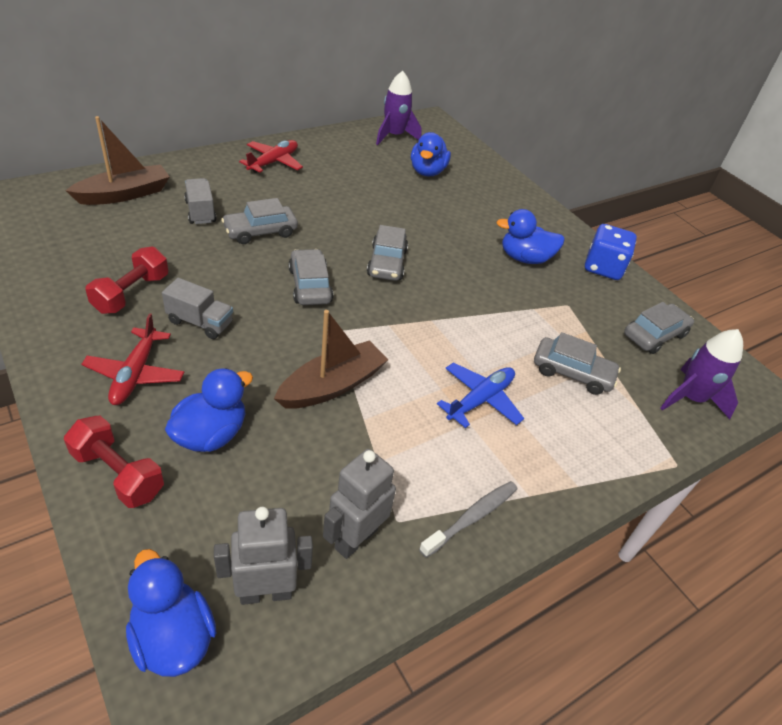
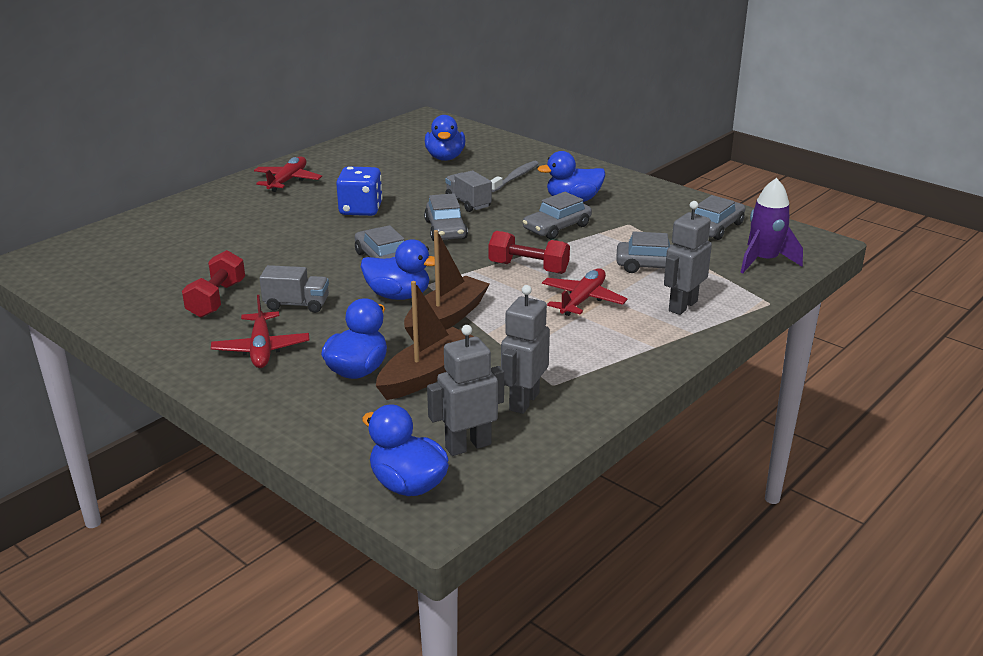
camera: 10 degrees left, 15 degrees down
(118, 473) = (293, 410): red dumbbell -> red dumbbell (528, 268)
(124, 194) = (154, 233): brown boat -> brown boat (427, 374)
(200, 212) = (241, 231): grey truck -> grey truck (468, 203)
(260, 232) = (310, 233): grey car -> grey car (557, 228)
(301, 339) = (398, 295): none -> blue duck
(394, 136) = (396, 137): purple rocket -> none
(471, 518) = (613, 369): grey toothbrush -> grey toothbrush (515, 177)
(480, 399) = (582, 300): blue plane -> red plane
(581, 441) = (682, 306): none -> grey robot
(603, 268) = (648, 192): blue dice -> blue dice (361, 209)

